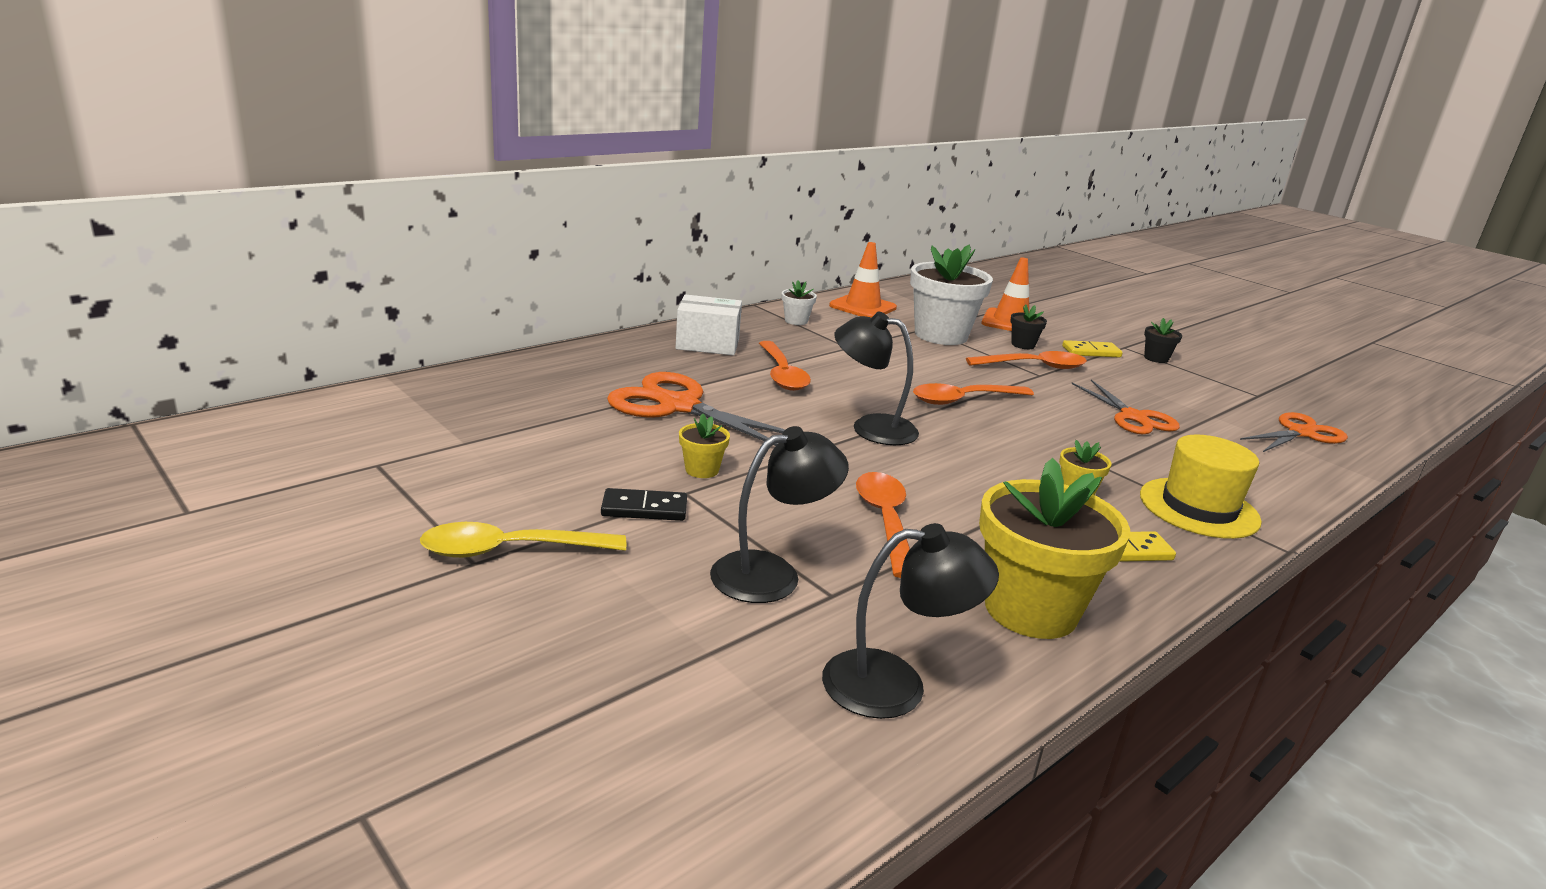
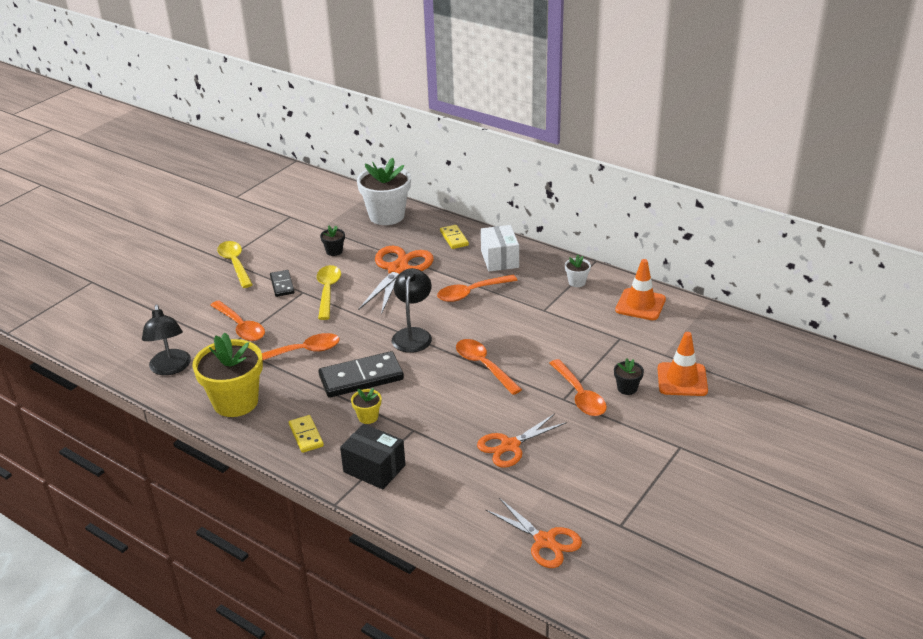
camera: 80 degrees right, 10 degrees up
(702, 470) = (328, 291): yellow flower pot -> yellow spoon
(772, 573) = (241, 327): black lamp -> orange spoon
(940, 335) = (609, 346): white flower pot -> white flower pot (386, 216)
(974, 482) = (361, 377): none -> black domino
(1091, 352) = (645, 426): yellow domino -> yellow domino (454, 238)
(1156, 358) = (665, 465): black flower pot -> black flower pot (334, 251)
(1199, 508) = (374, 469): yellow hat -> black box

